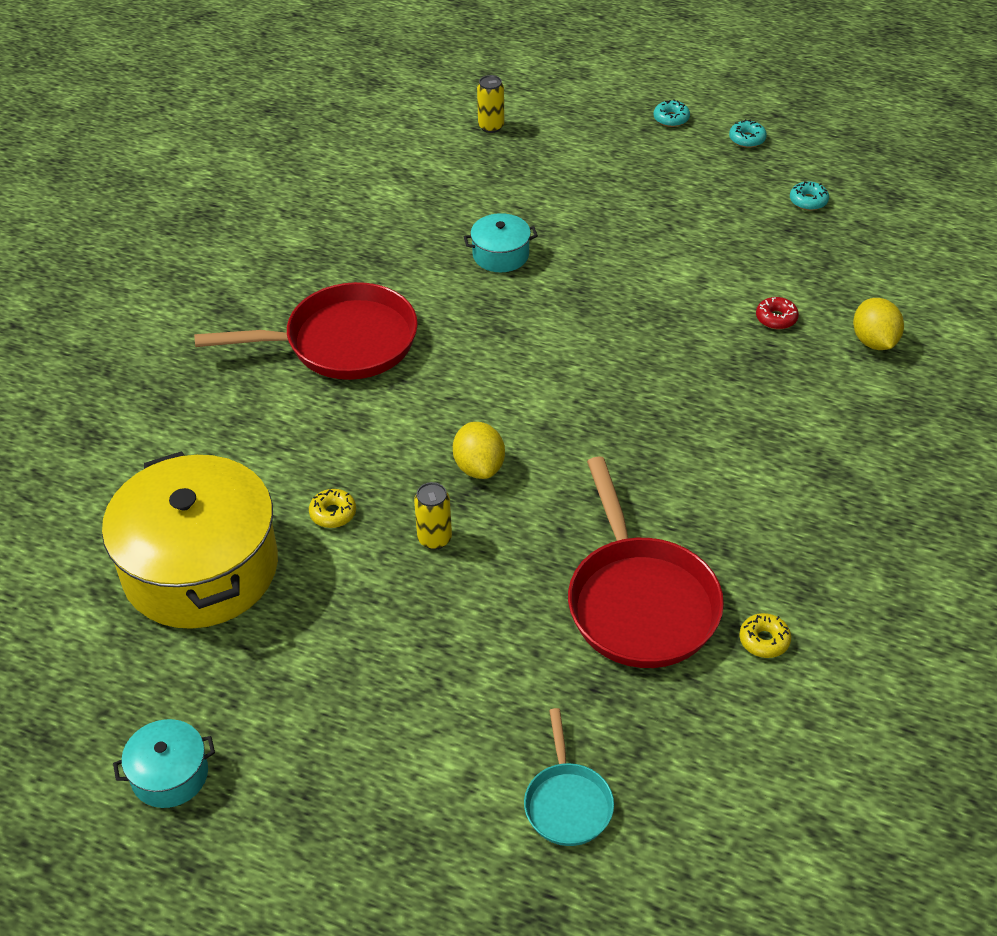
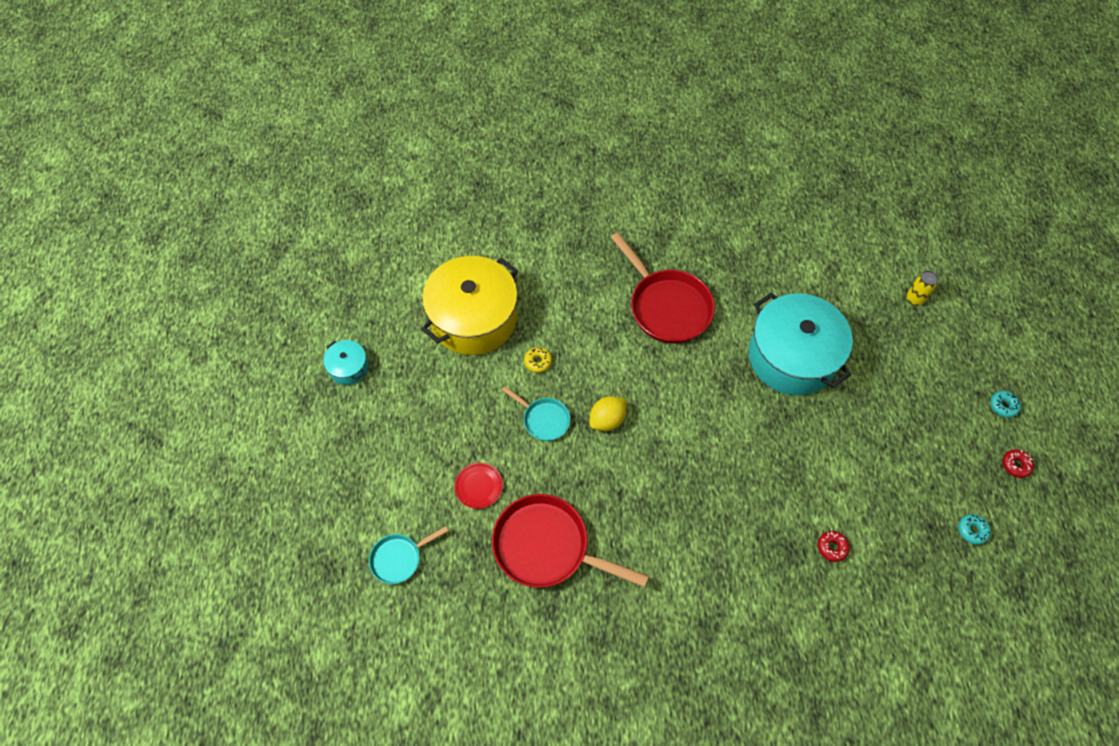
camera: 65 degrees right, 15 degrees up
(434, 539) = (543, 419): yellow can -> turquoise pan
(499, 655) = (478, 486): none -> red plate
(500, 255) = (792, 357): turquoise pot -> turquoise pot, size x2.26
(640, 602) = (547, 546): red pan -> red pan turned 60 degrees clockwise
(747, 139) = (1015, 465): turquoise donut -> red donut
(764, 640) = (550, 627): yellow donut -> none
(874, 341) = (846, 621): yellow lemon -> none

